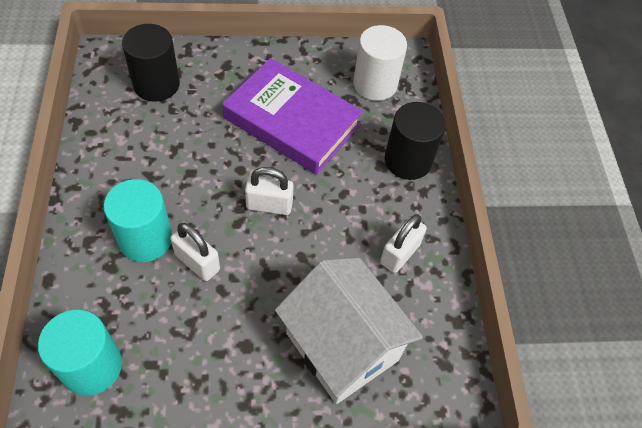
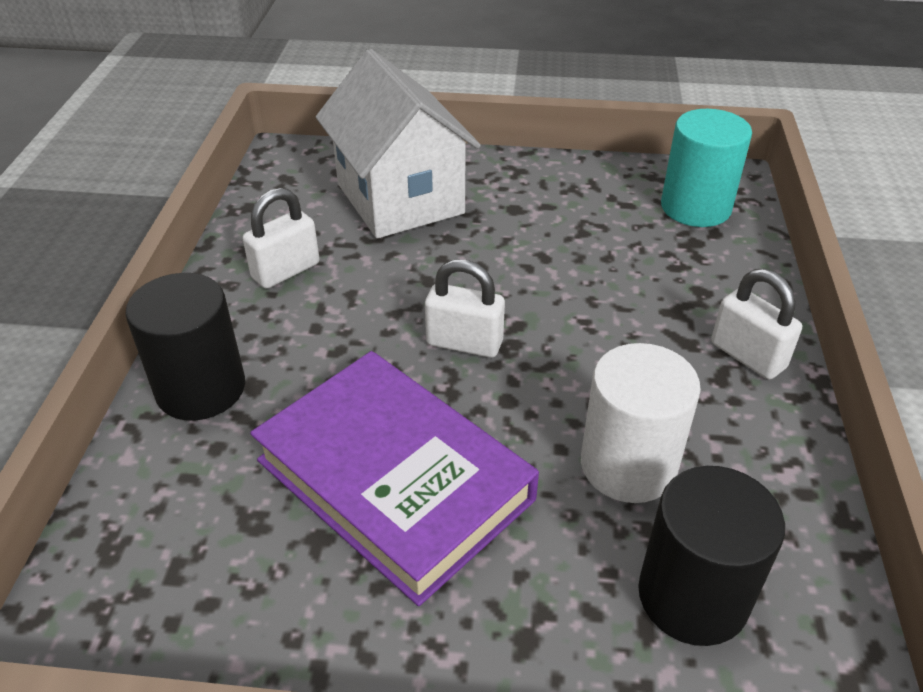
camera: 165 degrees left, 15 degrees down
(145, 239) = (657, 316): turquoise cylinder -> none
(197, 262) = (577, 285): white padlock -> white padlock (747, 356)
(375, 84) = (180, 552): white cylinder -> white cylinder (628, 465)

